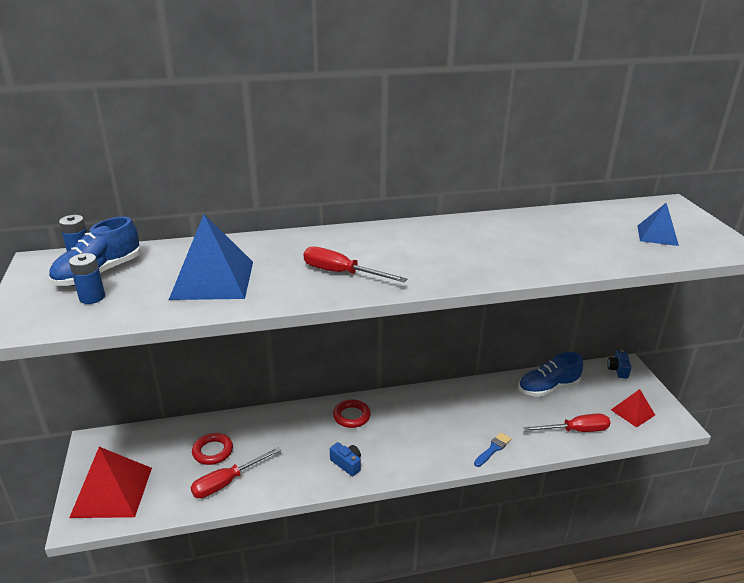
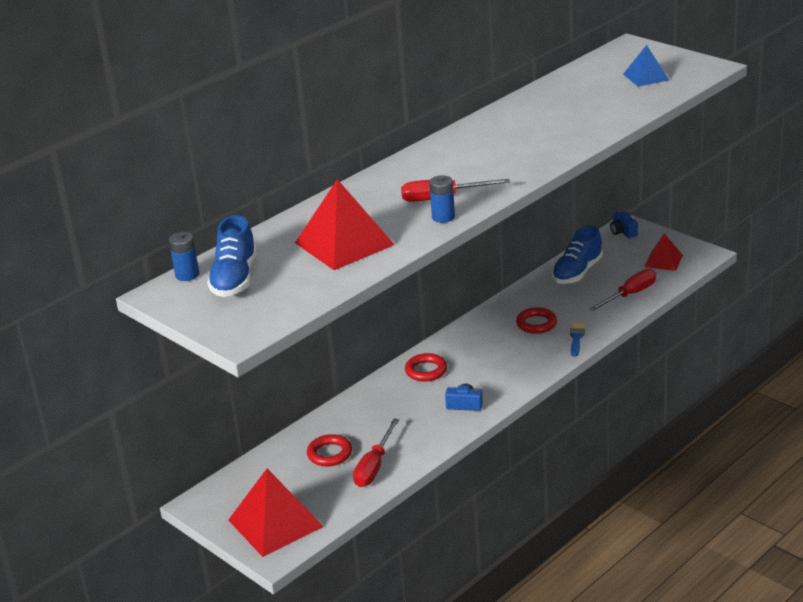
camera: 30 degrees left, 0 degrees up
(92, 297) = (266, 294): blue battery -> blue battery (443, 217)
(213, 280) = (344, 243): blue pyramid -> red pyramid
(473, 418) = (536, 324): none -> red ring

